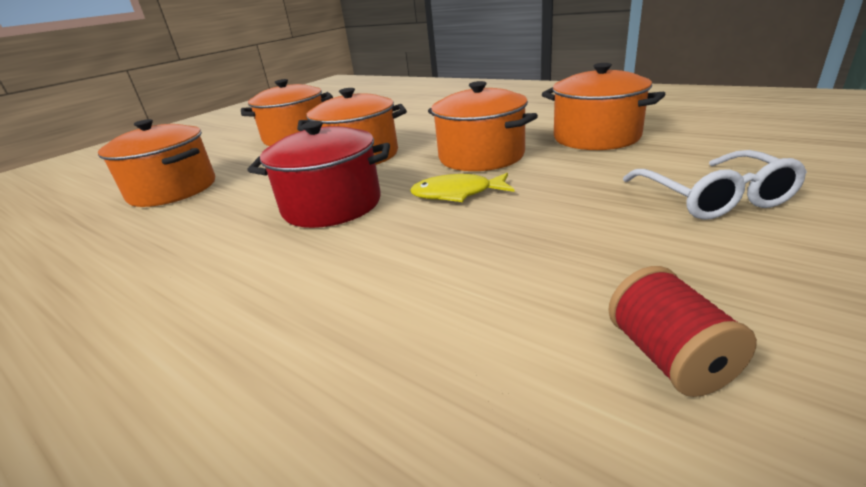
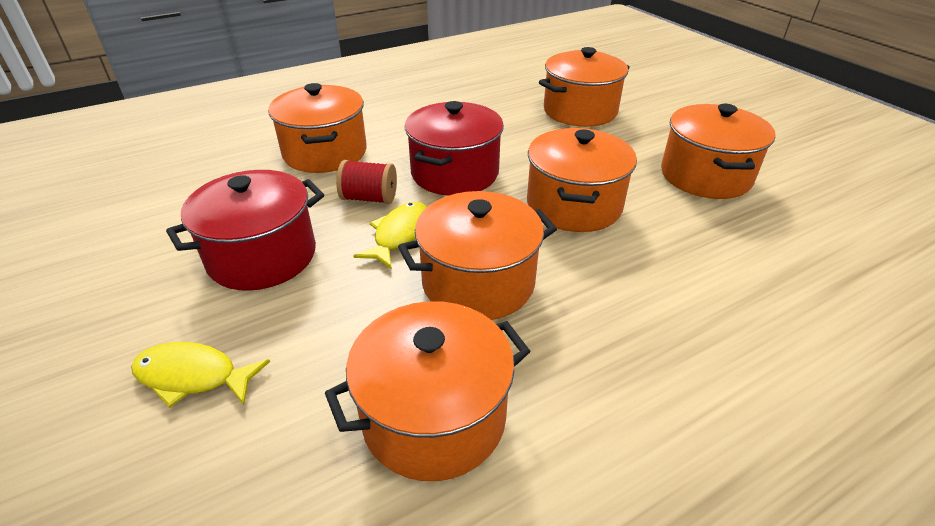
camera: 110 degrees right, 10 degrees up
(315, 306) = (325, 153): none -> orange pot
(567, 239) = (262, 256): none -> red pot
(669, 357) = (144, 235): red spool -> red spool (369, 198)
(712, 198) = (193, 376): white glasses -> yellow fish

